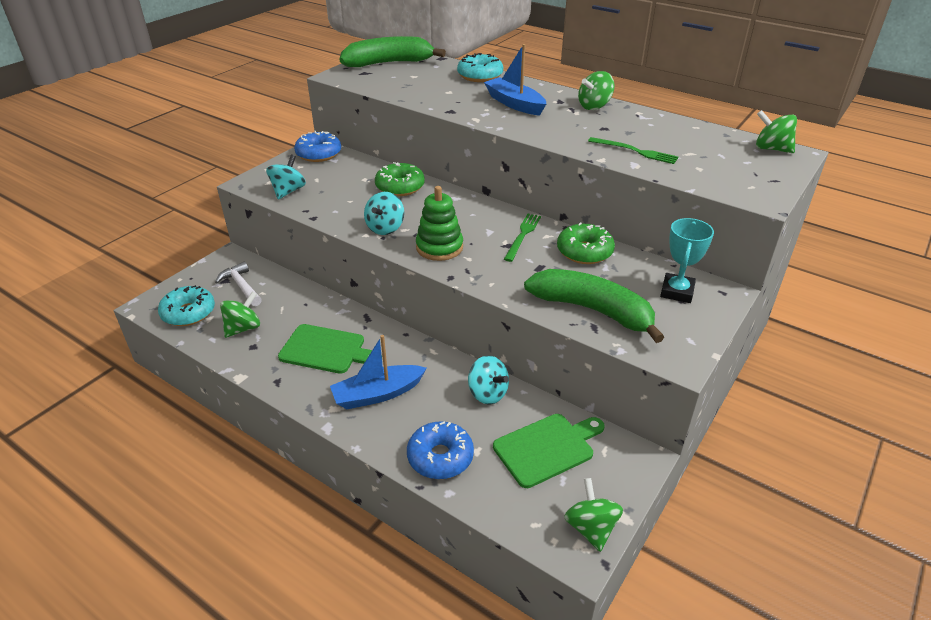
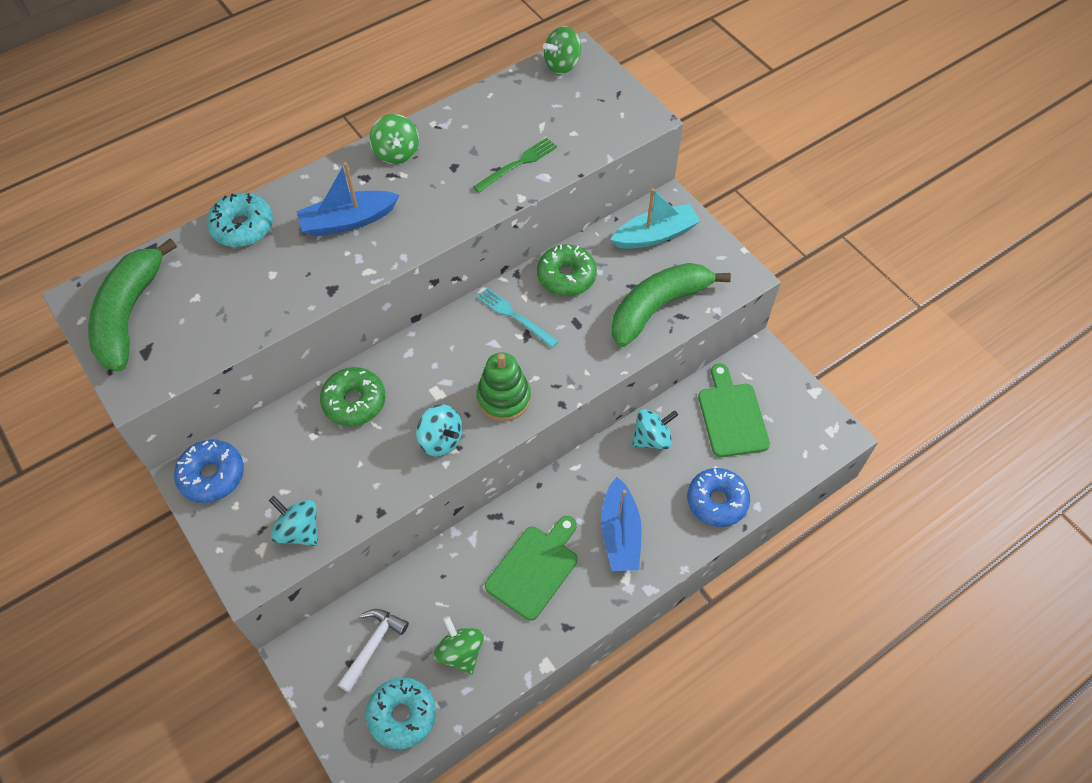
camera: 70 degrees left, 20 degrees up
(241, 286) = (373, 645): white hammer -> white hammer turned 135 degrees clockwise
(523, 235) = (514, 316): green fork -> turquoise fork
(591, 528) = (818, 417): green spinning top -> none
(677, 291) = (655, 235): turquoise trophy -> turquoise boat

